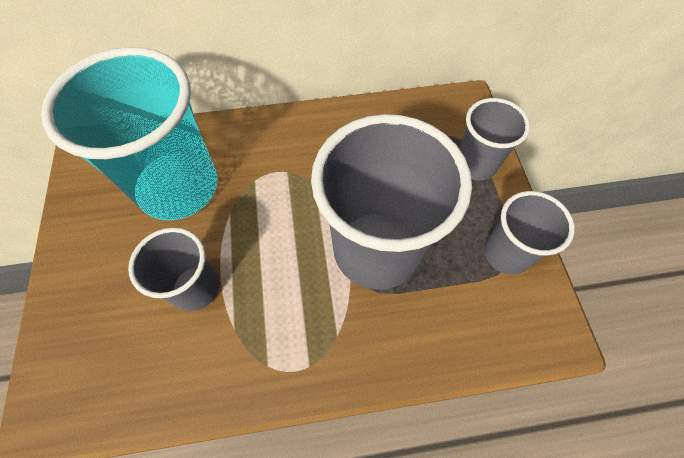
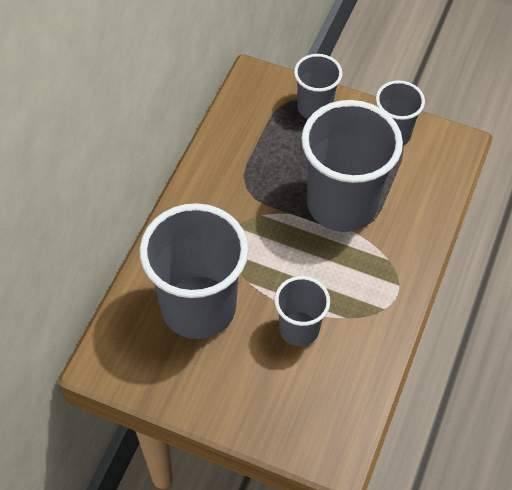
camera: 60 degrees left, 5 degrees down
(178, 187) = (198, 307): turquoise cup -> grey cup

